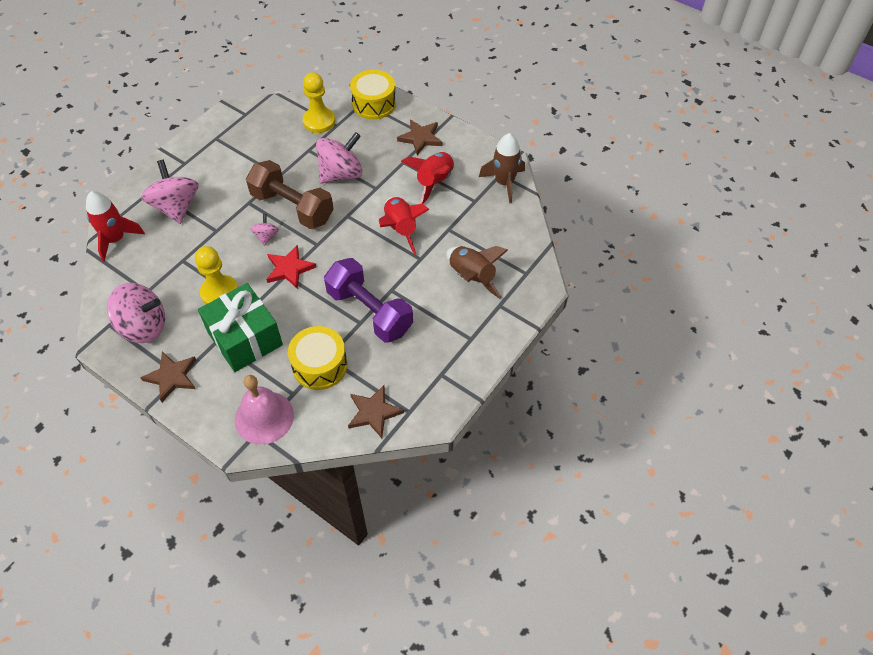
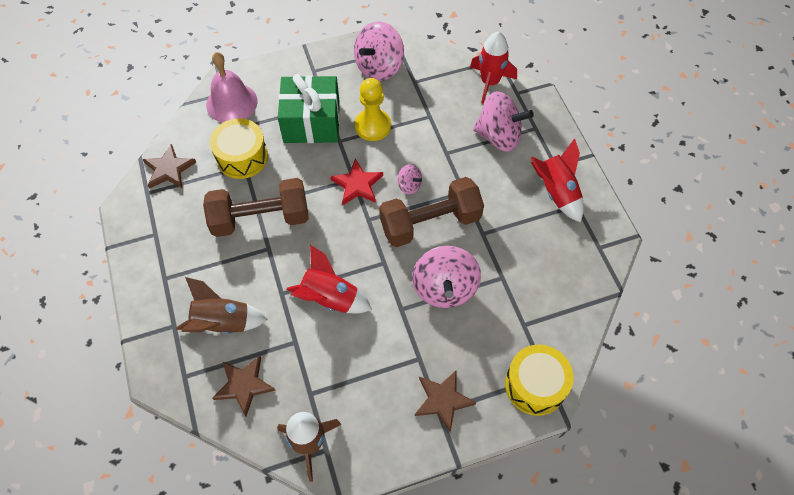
camera: 125 degrees right, 5 degrees up
(172, 377) = (317, 66): brown star -> brown star (244, 385)
(319, 121) = (541, 311): yellow pawn -> none
(369, 311) = (260, 219): purple dumbbell -> brown dumbbell
(434, 182) = (367, 370): red rocket -> red rocket (556, 192)

